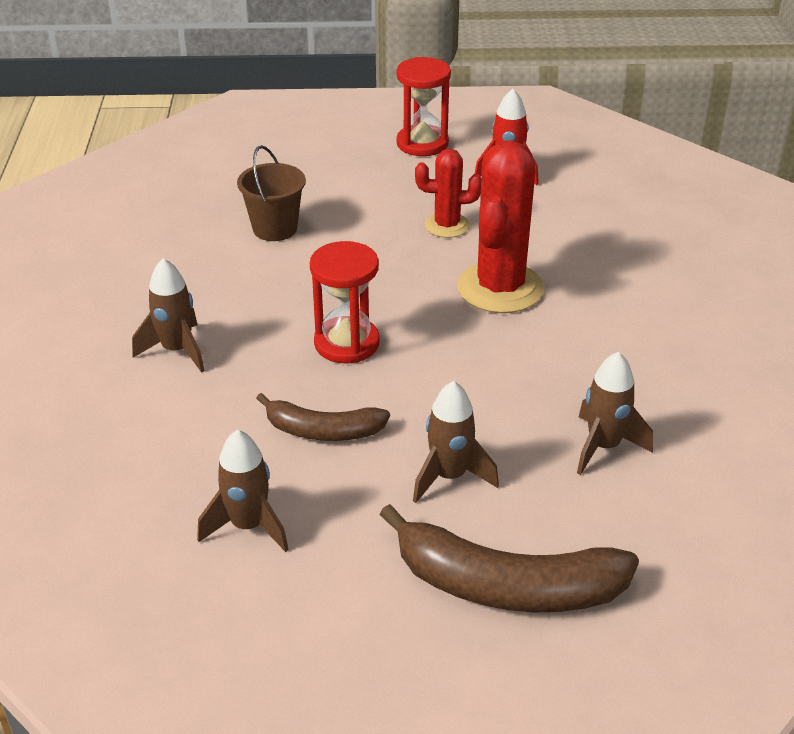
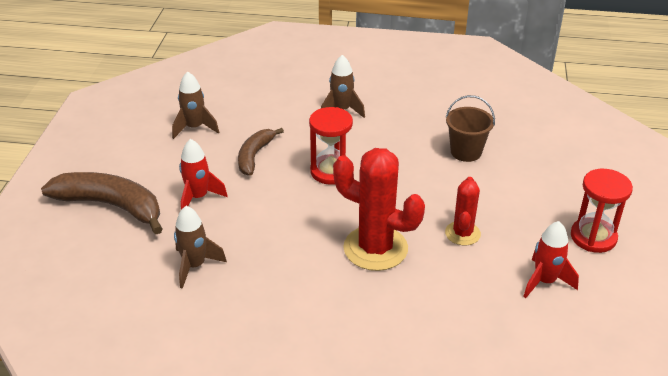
camera: 100 degrees right, 0 degrees up
(449, 476) = (198, 197): brown rocket -> red rocket
(506, 585) = (111, 206): brown banana -> brown banana turned 90 degrees clockwise

